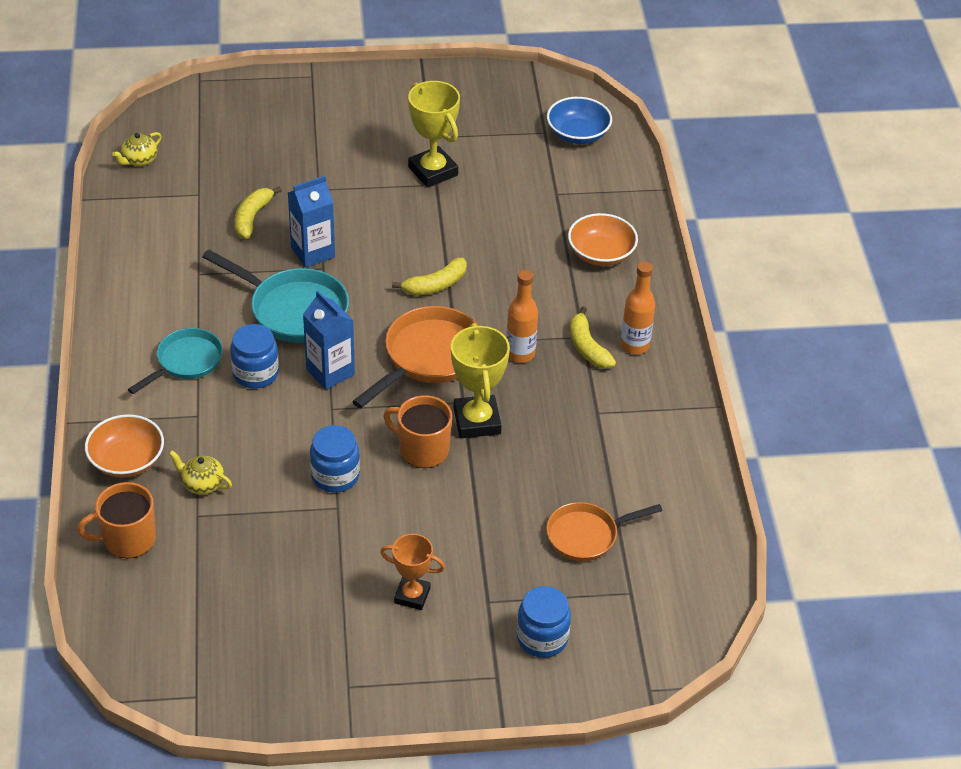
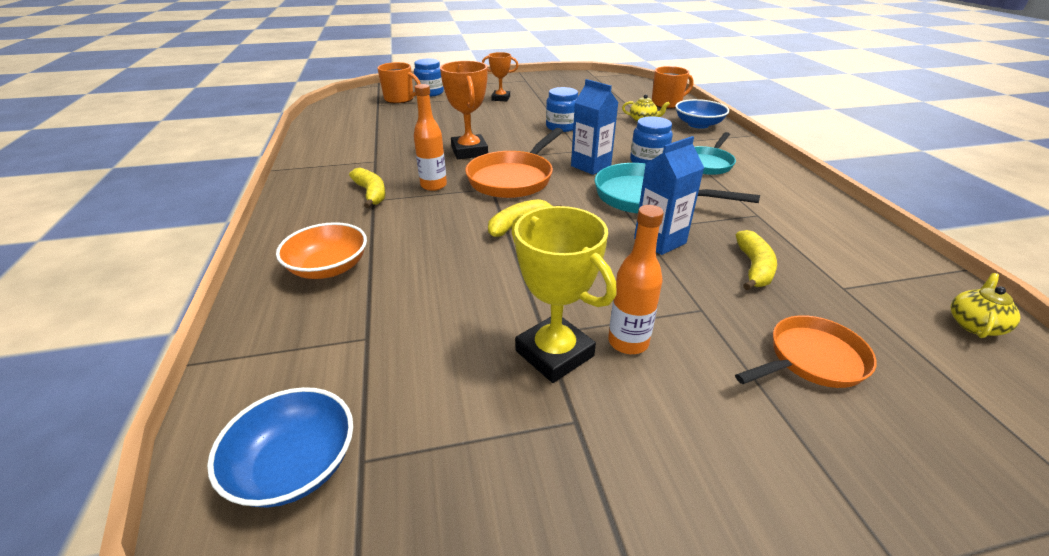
camera: 175 degrees right, 10 degrees down
(127, 460) = (698, 124): orange bowl -> blue bowl
(422, 450) = (507, 138): orange mug -> orange mug (400, 99)
(477, 421) = (469, 151): yellow trophy -> orange trophy
(586, 535) = (398, 118): orange pan -> orange pan (811, 359)
(634, 345) = (325, 197): orange bottle -> orange bottle (628, 342)

